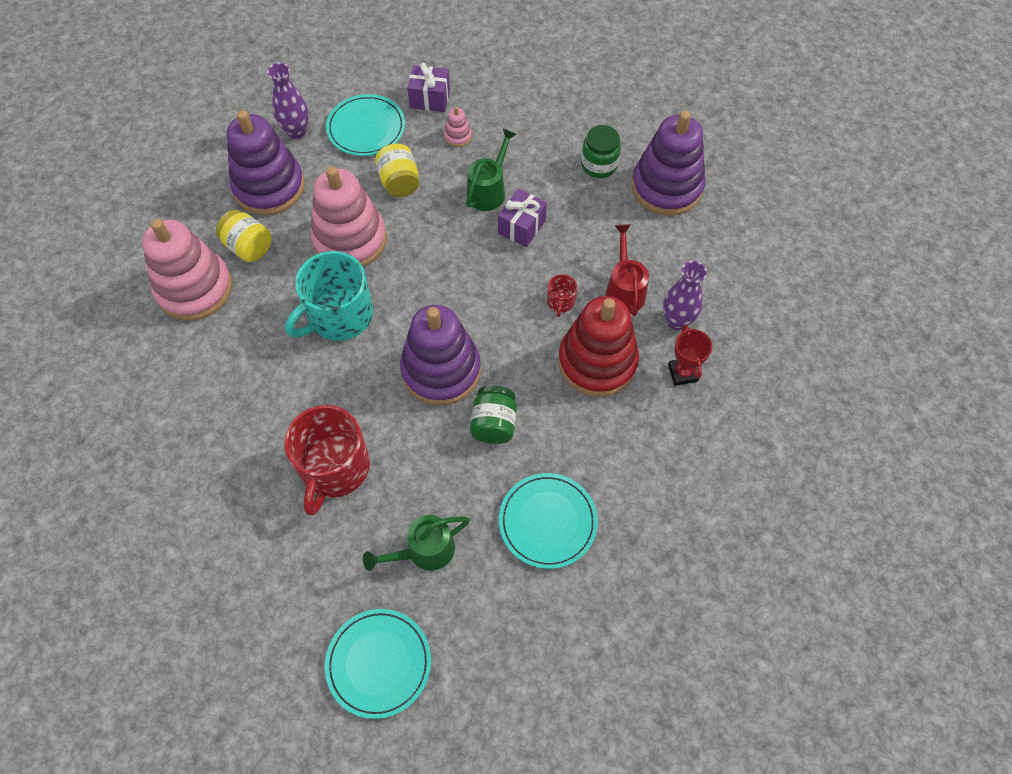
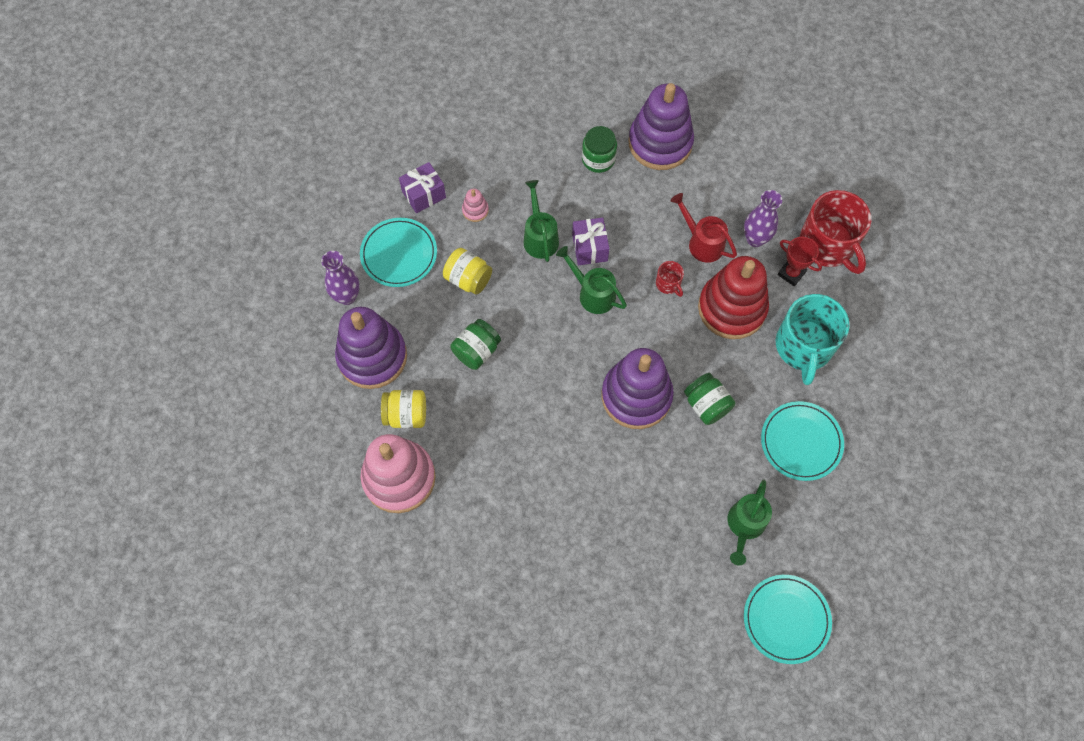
camera: 40 degrees left, 5 degrees up
(334, 467) = (632, 521): red mug -> red mug (827, 244)
(339, 315) = (526, 413): turquoise mug -> turquoise mug (803, 346)
(350, 239) = (476, 351): pink stacking toy -> green jar
(487, 263) = (592, 293): none -> green watering can

